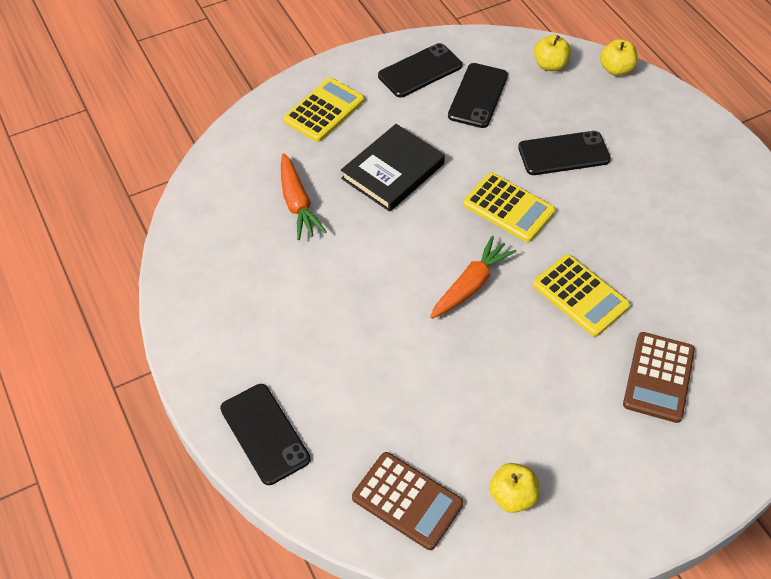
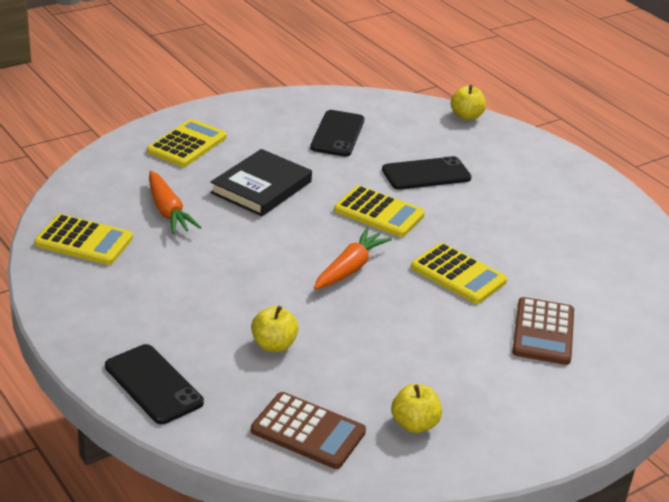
camera: 10 degrees left, 20 degrees down
(213, 243) = (84, 241): none -> yellow calculator
(420, 71) = (278, 116): black phone -> none
(550, 65) = (403, 113): yellow apple -> yellow apple (273, 345)

